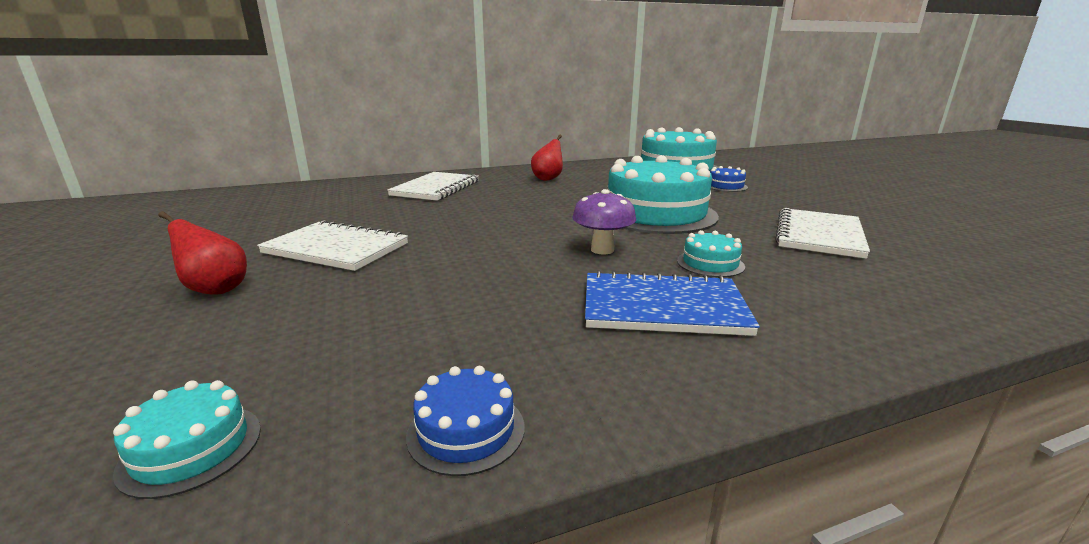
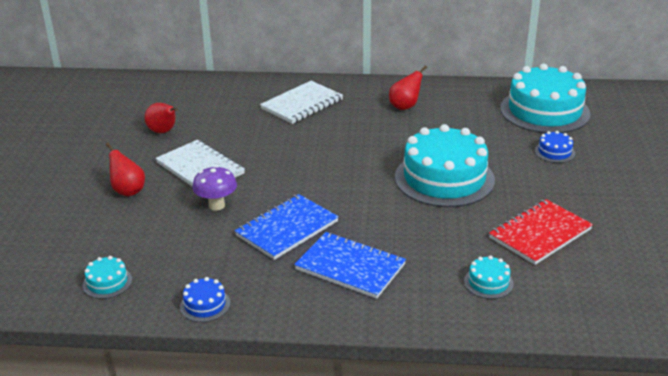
camera: 25 degrees right, 10 degrees up
(261, 226) = (163, 132): none -> red pear
(520, 284) = (287, 228): none -> blue notebook
(602, 250) = (363, 210): purple mushroom -> purple mushroom (216, 205)
(710, 263) = (420, 241): turquoise cake -> turquoise cake (488, 282)
(818, 235) = (540, 233): white notebook -> red notebook

